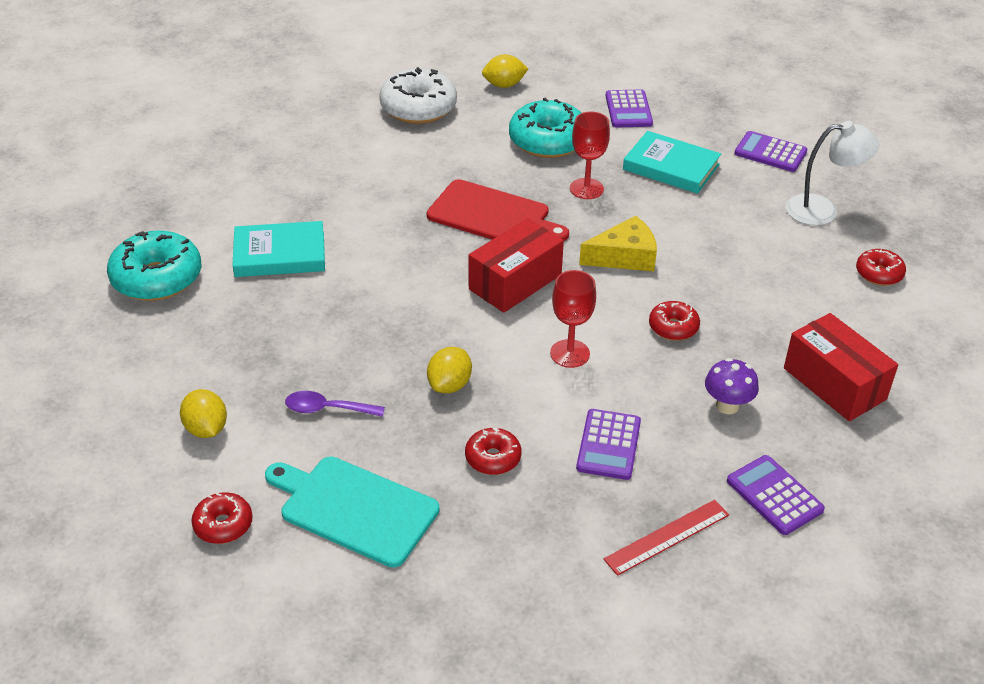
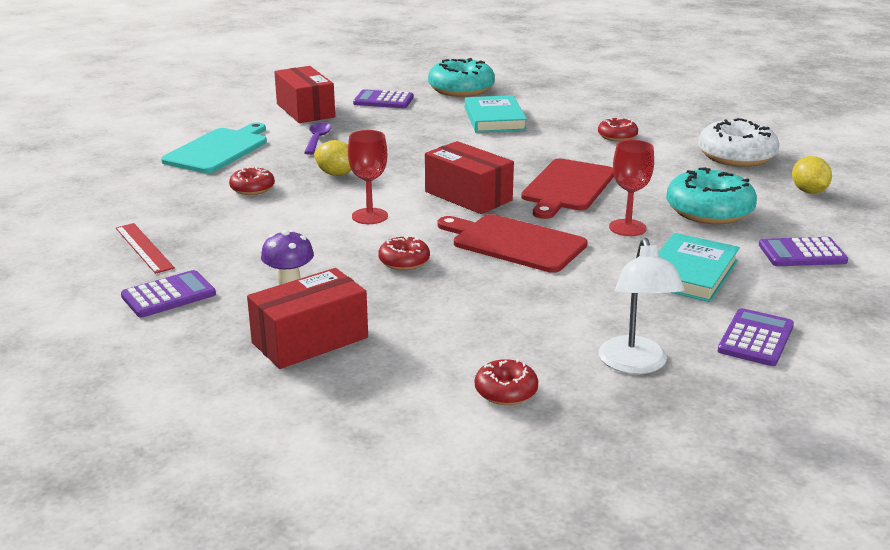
camera: 90 degrees right, 15 degrees down
(206, 429) = (305, 110): yellow lemon -> red box
(223, 525) = (219, 119): red donut -> red donut (617, 136)
(608, 445) = (253, 229): purple calculator -> purple calculator (383, 100)
(624, 256) = (514, 243): yellow cheese -> red cutting board

